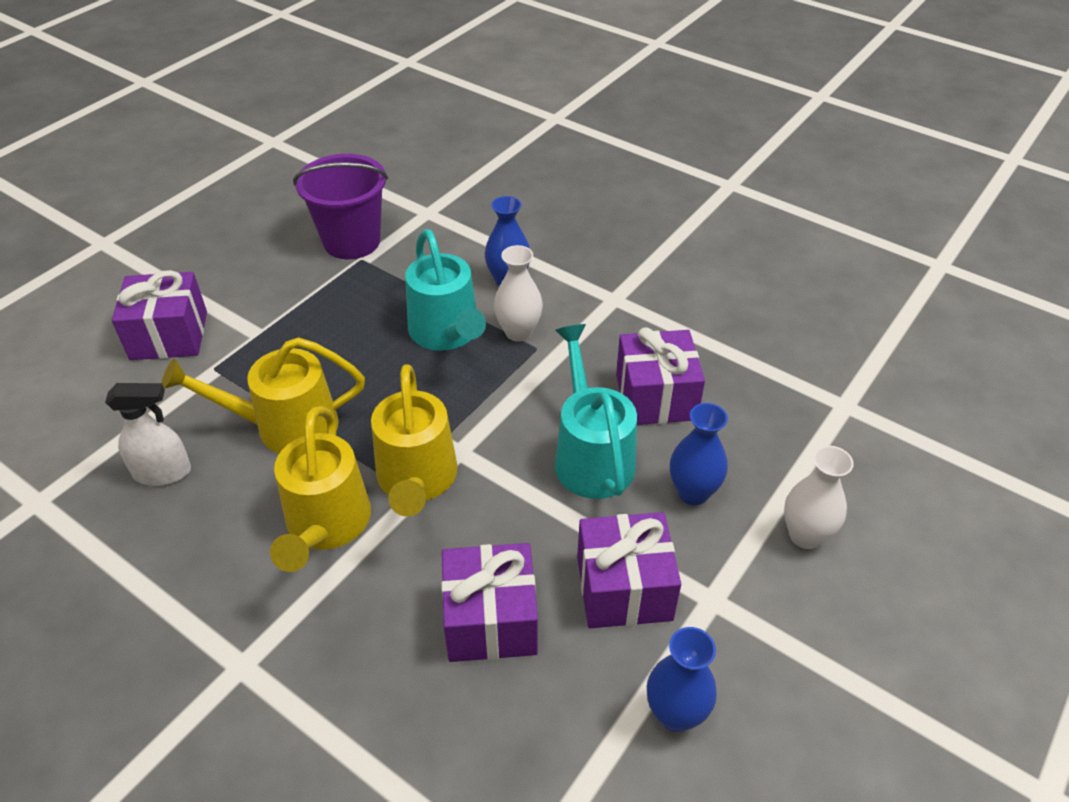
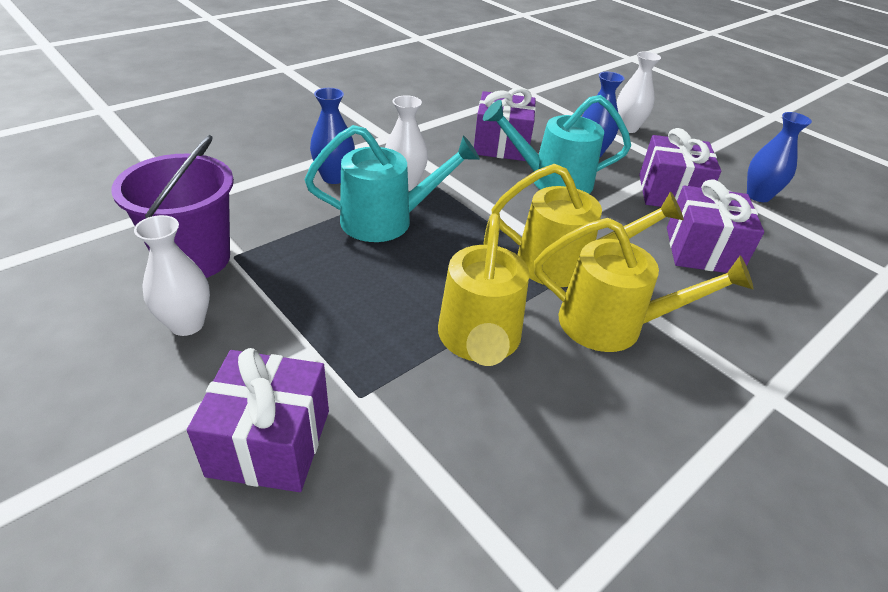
camera: 80 degrees left, 5 degrees down
(163, 472) = (527, 453): white spray bottle -> none
(276, 263) = (187, 324): none -> white vase

